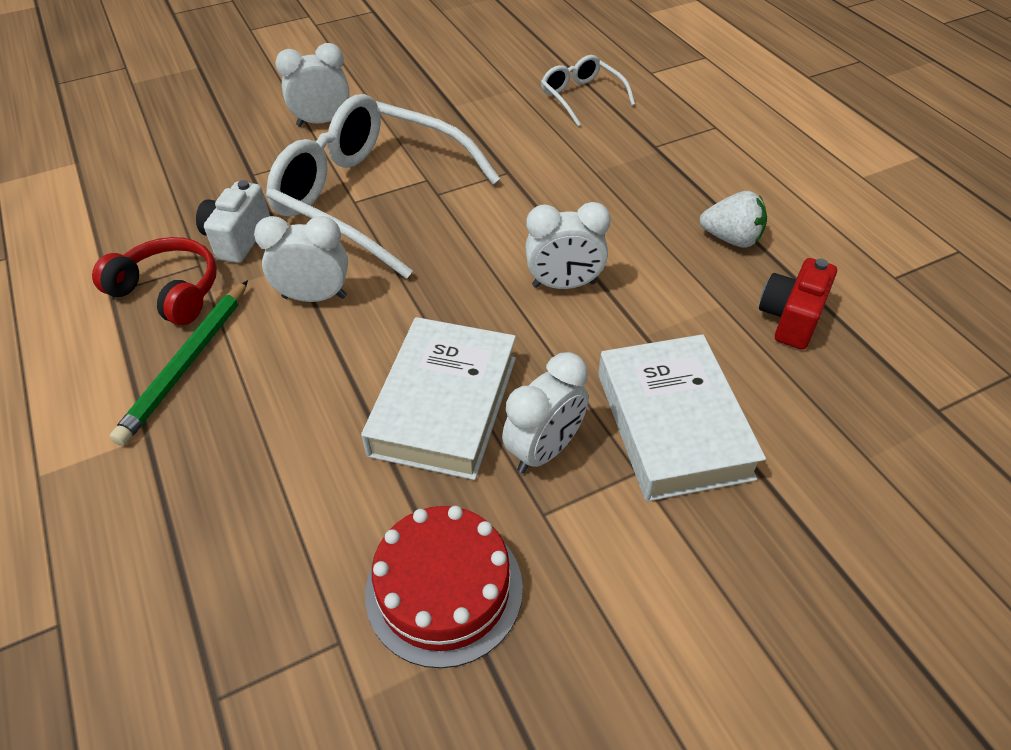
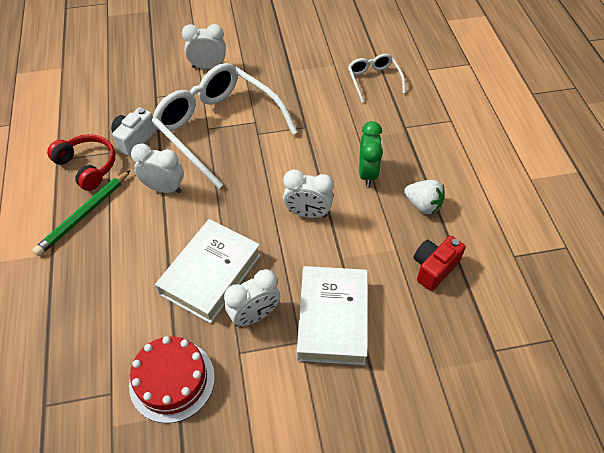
camera: 15 degrees right, 5 degrees up
(629, 214) = (367, 173): none -> green clock

